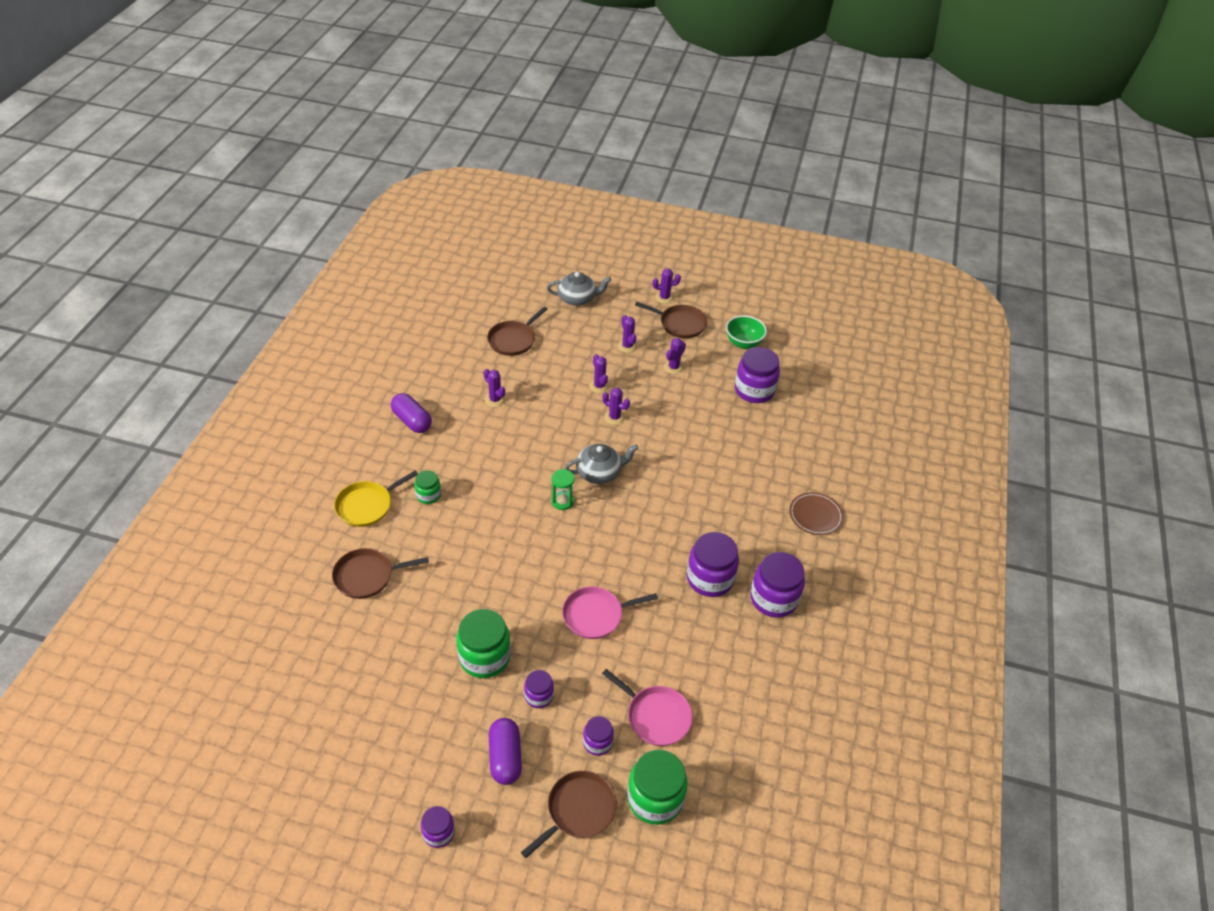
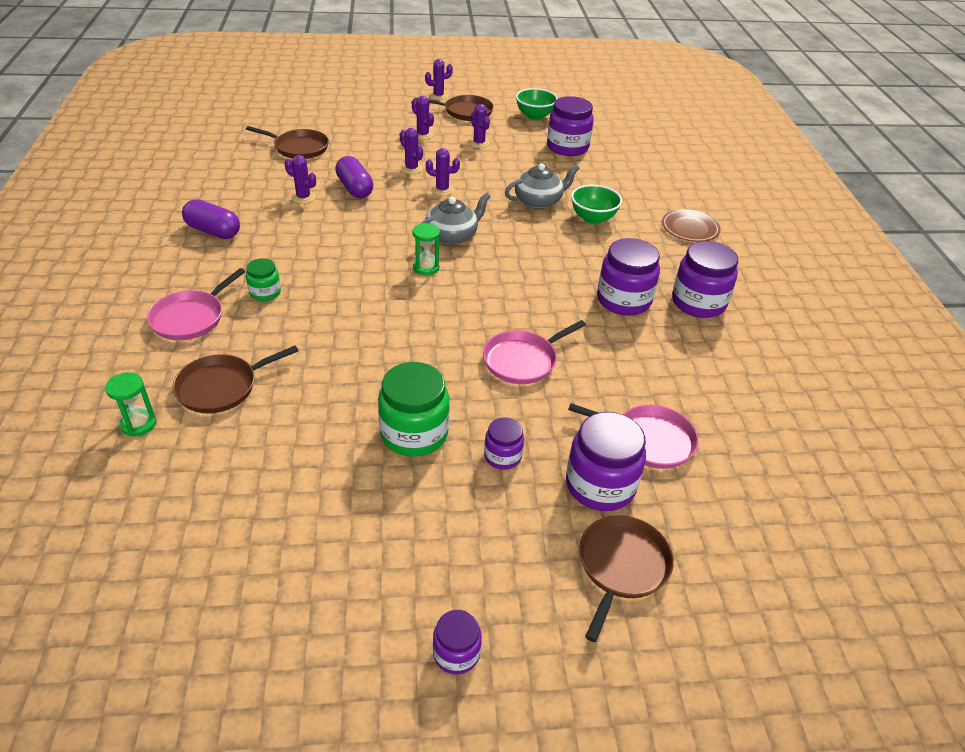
camera: 20 degrees left, 5 degrees down
(303, 592) = (138, 424): none -> green hourglass
(367, 505) = (190, 318): yellow pan -> pink pan
(505, 757) = (497, 535): purple capsule -> purple capsule (355, 188)
(513, 340) = (299, 148): brown pan -> brown pan turned 90 degrees counterclockwise
(577, 298) = (351, 108): grey teapot -> grey teapot (539, 201)
(597, 742) = (600, 485): purple jar -> purple jar, size x1.83
(655, 798) = (702, 525): green jar -> none
(673, 367) = (479, 143): purple cactus -> purple cactus turned 45 degrees counterclockwise
(732, 482) = (593, 218): none -> green bowl

